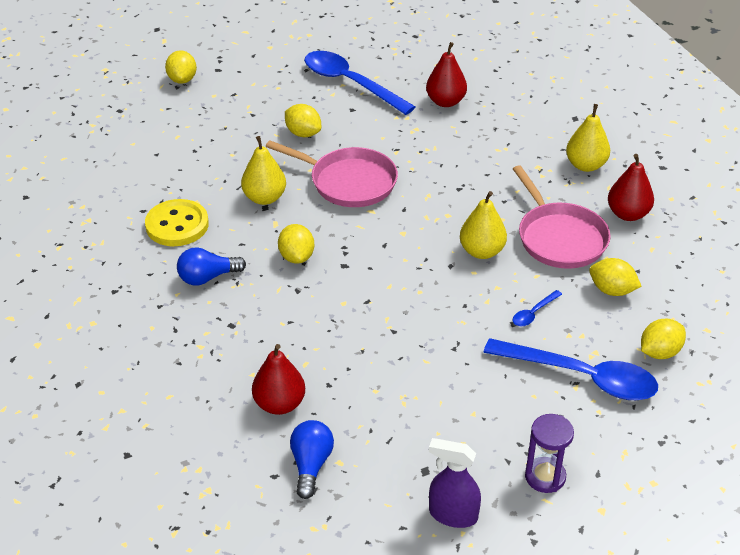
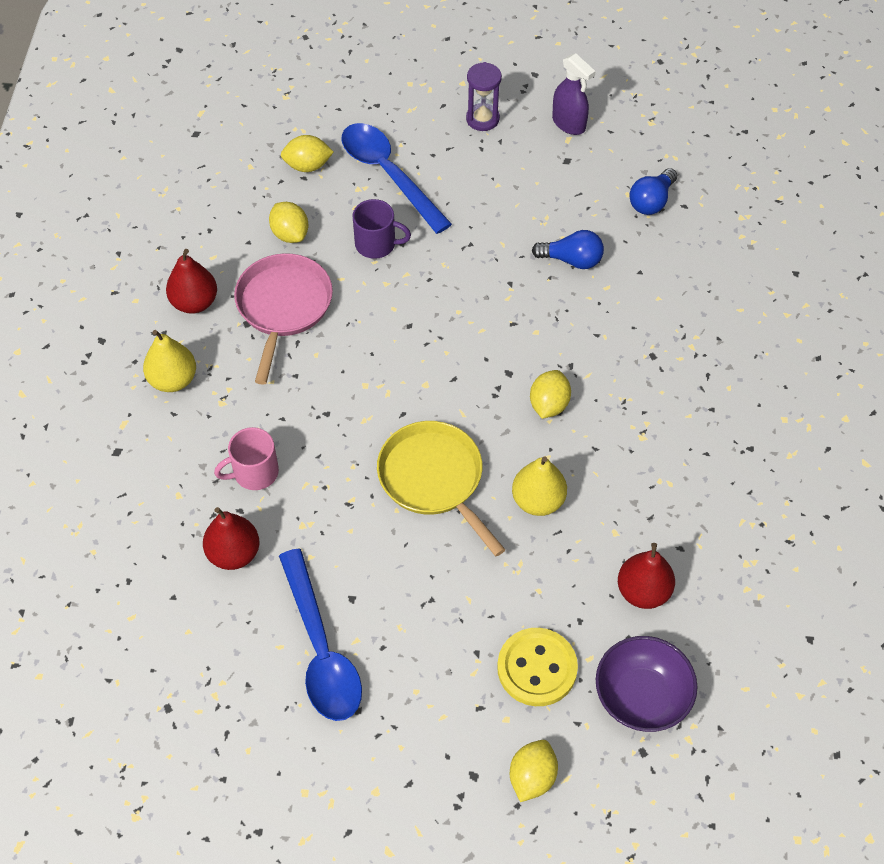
camera: 150 degrees left, 15 degrees up
(132, 131) = (641, 697): none -> purple bowl
(177, 225) = (651, 507): yellow button -> yellow button (537, 668)
(207, 277) = (650, 421): blue light bulb -> blue light bulb (572, 260)
(279, 404) = (649, 260): red pear -> red pear (643, 591)
(303, 133) = (436, 584): yellow lemon -> none
(348, 182) = (434, 479): pink pan -> yellow pan
(474, 141) = (254, 472): none -> pink mug
(481, 251) = (368, 326): yellow pear -> none
(533, 313) = (377, 244): blue spoon -> purple mug

